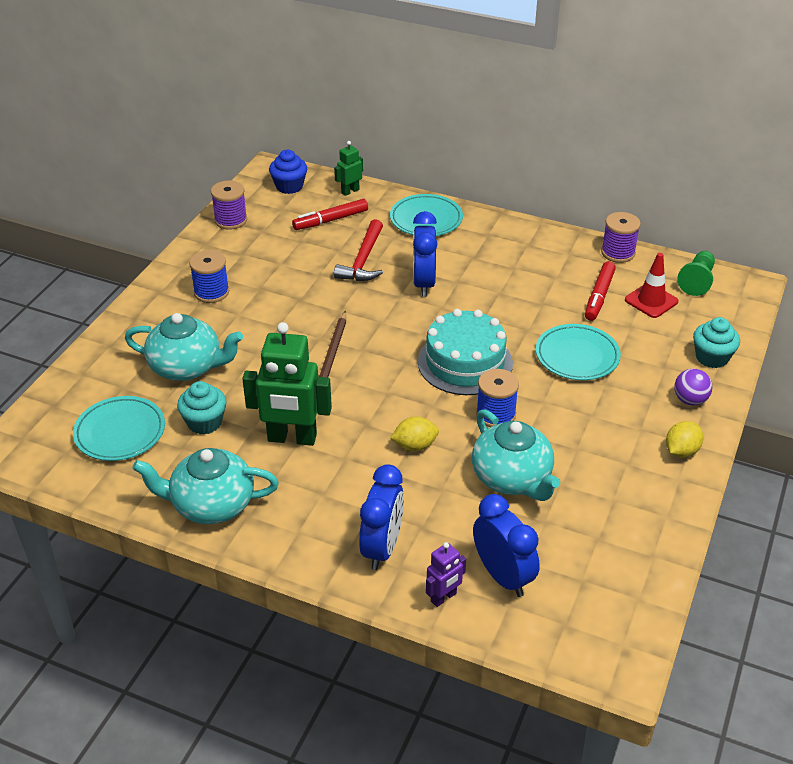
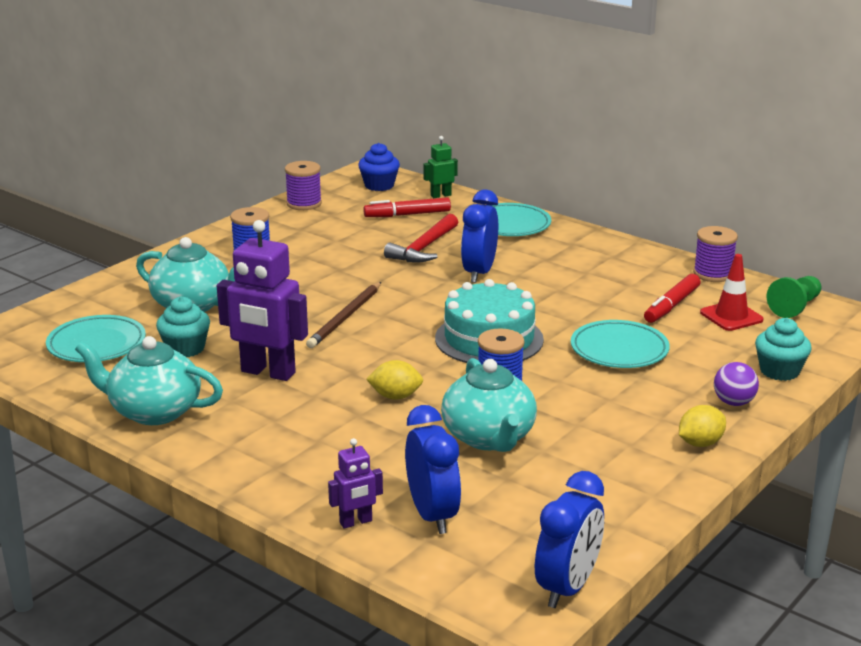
camera: 15 degrees right, 15 degrees down
(292, 438) = (267, 373): green robot -> purple robot
(382, 548) = (312, 471): blue clock -> blue clock (567, 588)

